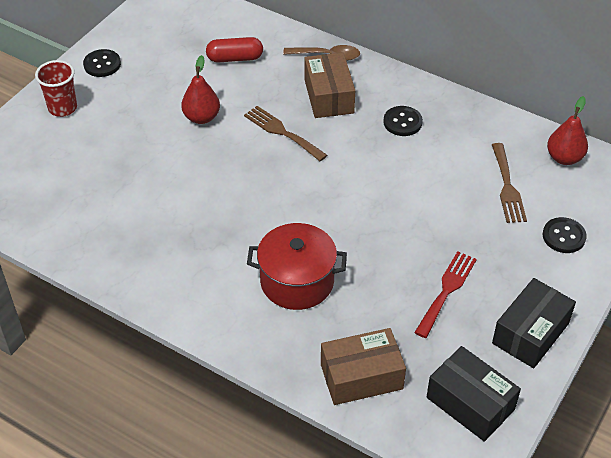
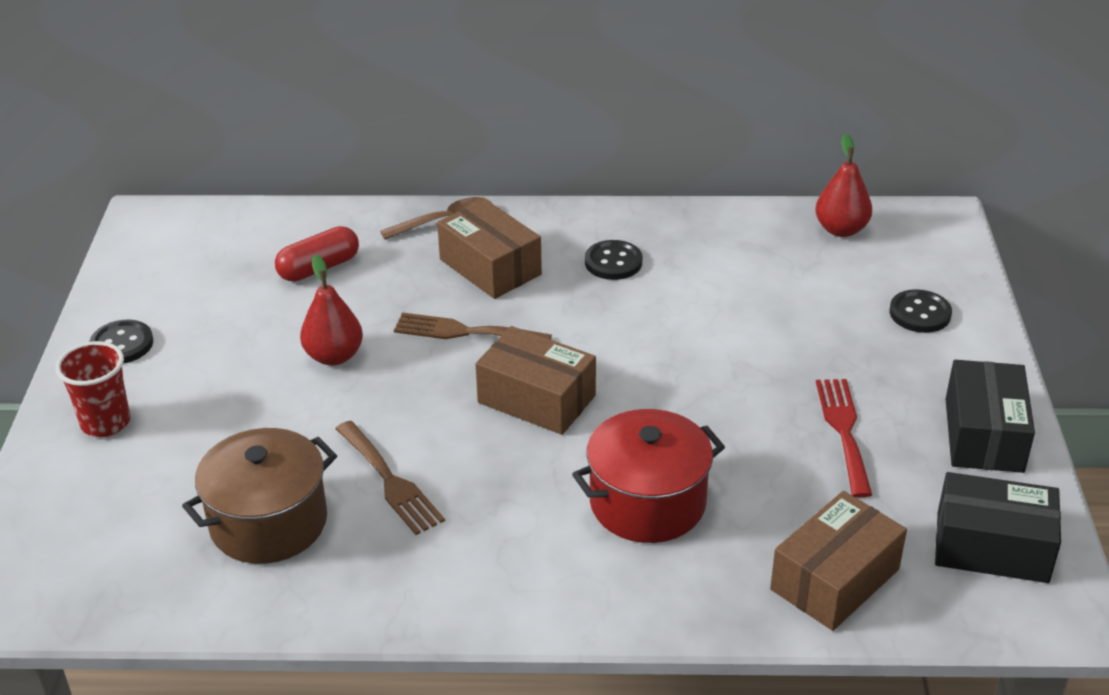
camera: 30 degrees left, 10 degrees down
(98, 201) = (268, 522): none -> brown pot
(288, 191) = (536, 399): none -> brown box
(507, 187) = (806, 285): brown fork -> brown fork (390, 481)

